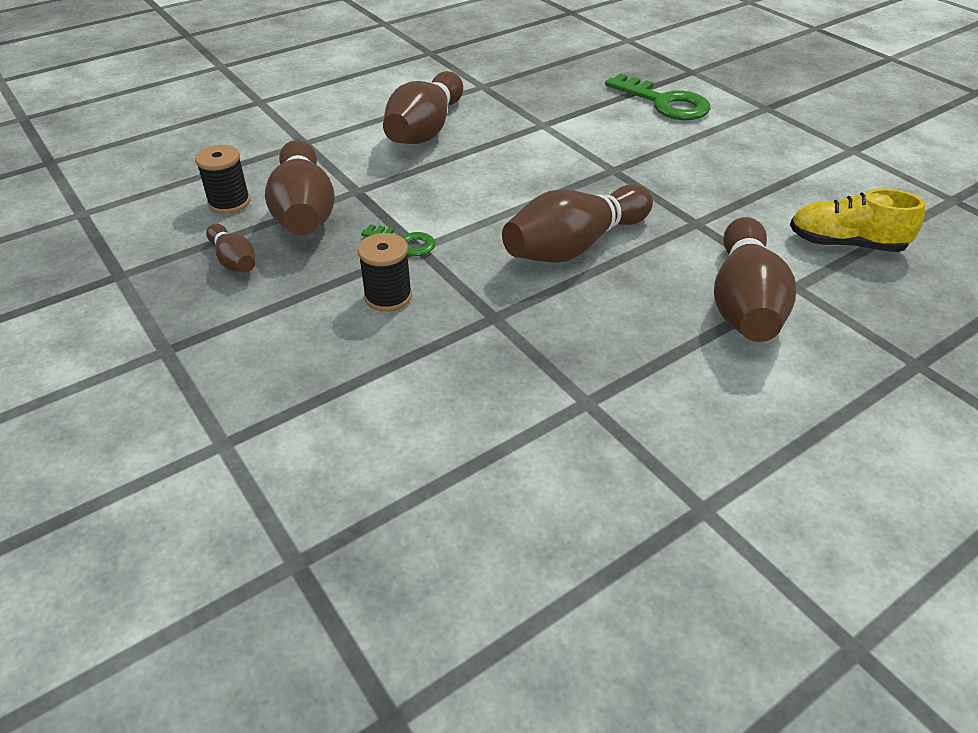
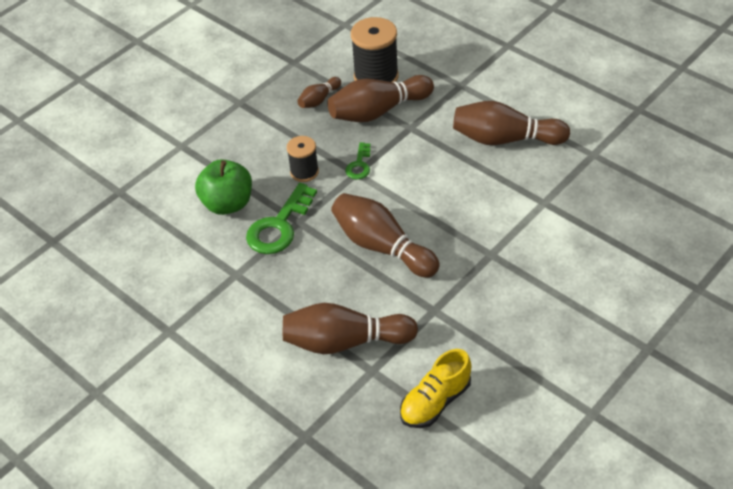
camera: 80 degrees right, 5 degrees up
(229, 202) = (376, 77): black spool -> black spool, size x1.69
(416, 394) = (227, 204): none -> green apple
(664, 103) = (620, 274): green key -> green key (279, 226)
(845, 244) = (435, 402): yellow shoe -> yellow shoe turned 135 degrees counterclockwise

